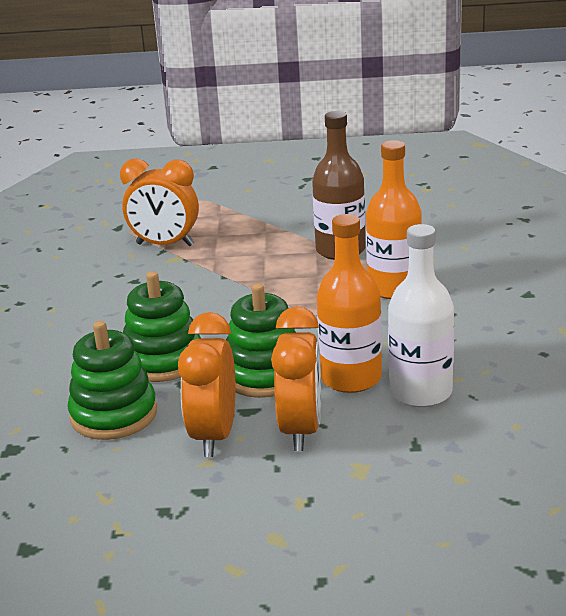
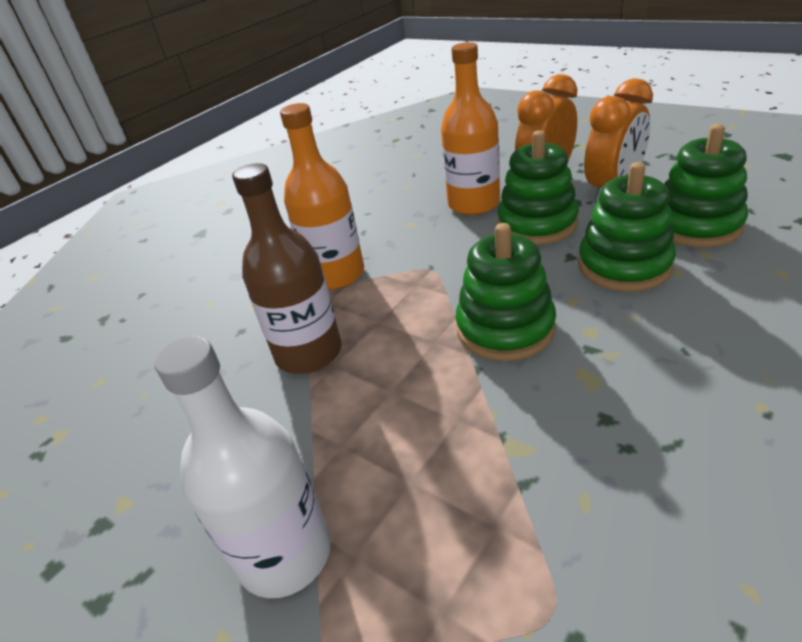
camera: 140 degrees left, 10 degrees up
(165, 245) = (511, 499): orange clock -> none
(223, 298) = (505, 328): none -> green stacking toy
(420, 392) = (440, 183): white bottle -> white bottle (285, 553)

